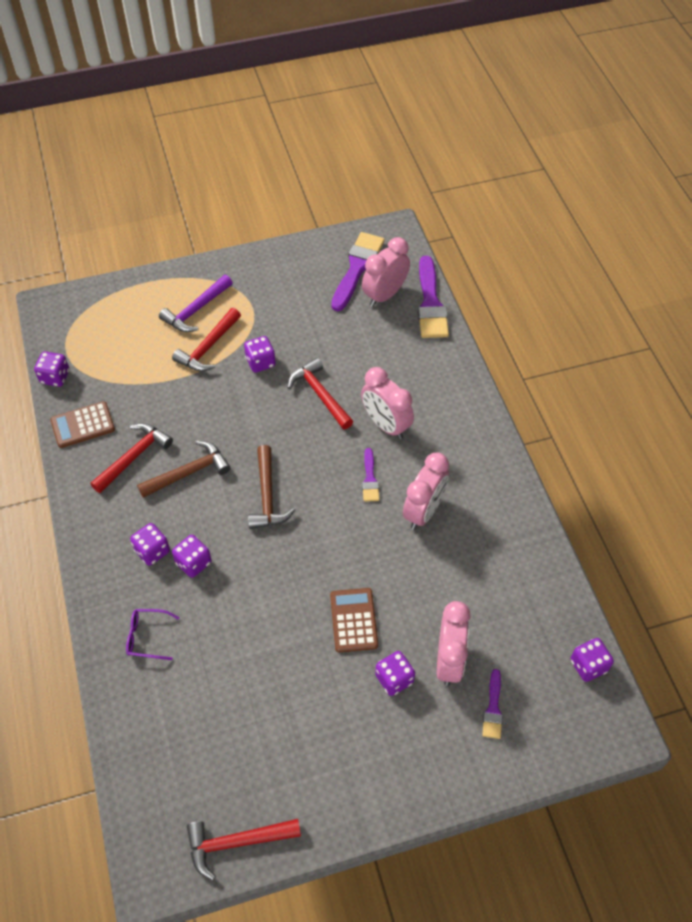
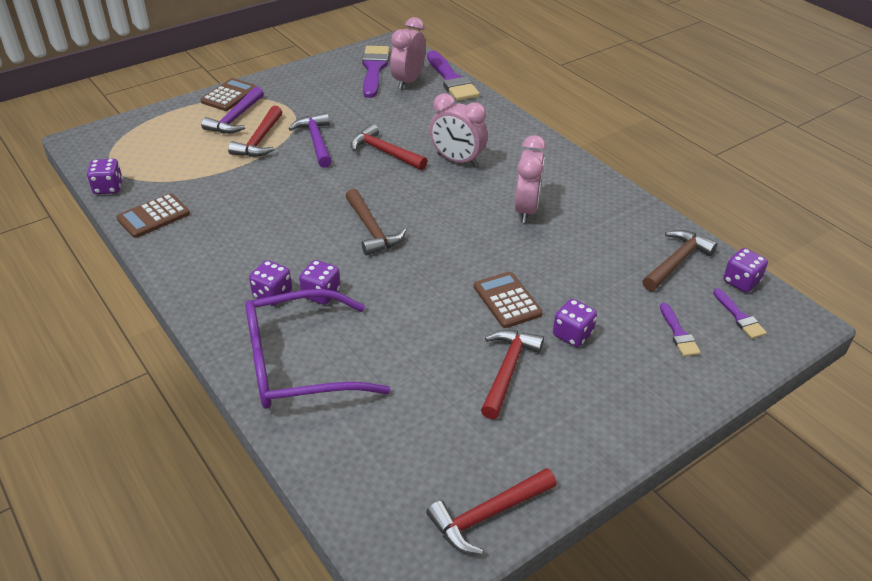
camera: 20 degrees left, 15 degrees down
(134, 457) = (219, 229): red hammer -> red hammer (507, 371)
(147, 637) = (299, 363): purple glasses -> purple glasses, size x2.42
(188, 472) = (282, 229): brown hammer -> brown hammer (676, 262)
(201, 275) = (229, 96): none -> brown calculator
(260, 362) = (316, 141): purple dice -> purple hammer
(370, 479) = (464, 198): purple brush -> purple brush (739, 317)
(449, 660) = (615, 308): pink clock -> none

